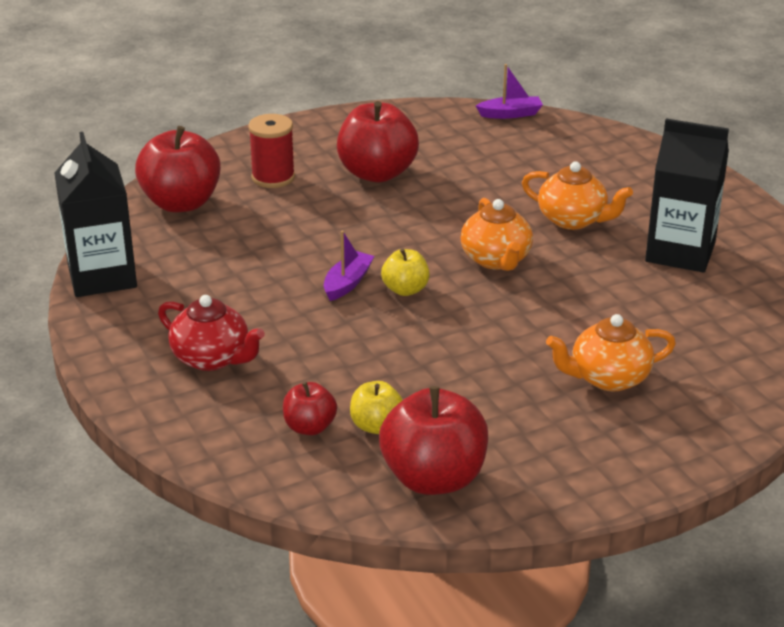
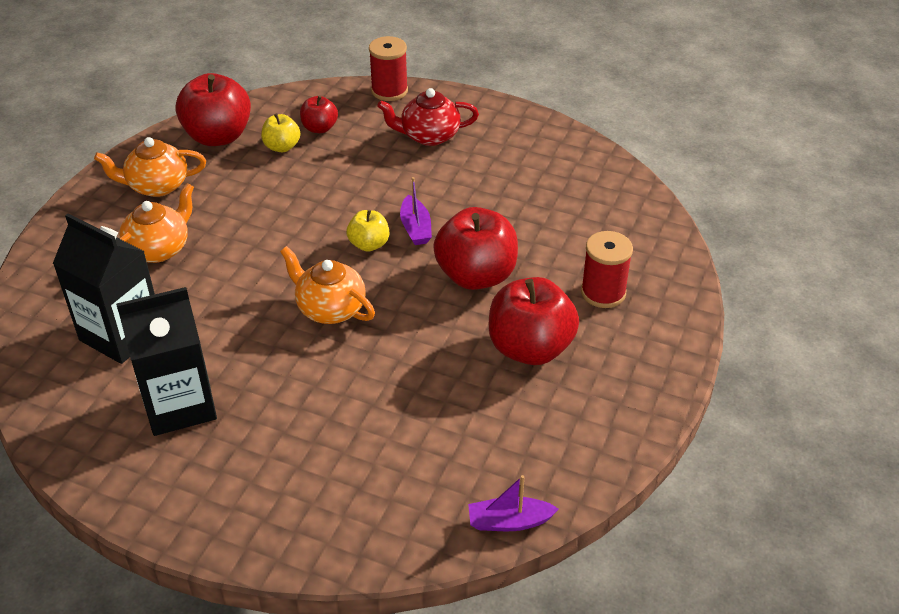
camera: 140 degrees right, 10 degrees up
(102, 276) = (578, 148): black carton -> black carton (121, 334)
(173, 434) = (389, 91): none -> red spool
(181, 203) = (627, 229): red apple -> red apple (476, 275)
(510, 114) = (509, 521): purple boat -> purple boat turned 45 degrees clockwise
(573, 220) = (305, 391): orange teapot -> orange teapot (157, 186)

